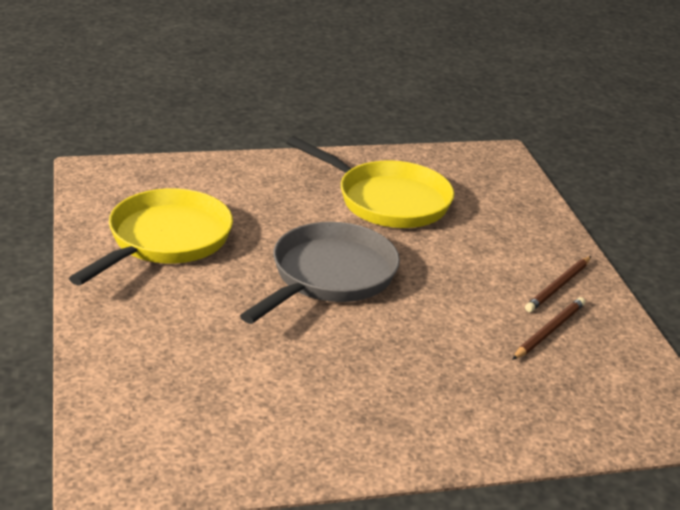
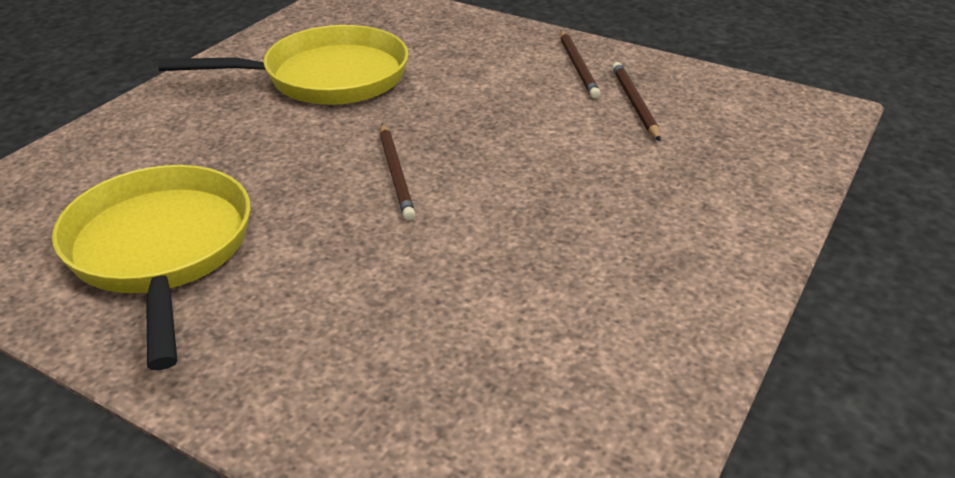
camera: 45 degrees left, 5 degrees up
(329, 276) = (396, 174): grey pan -> brown pencil

